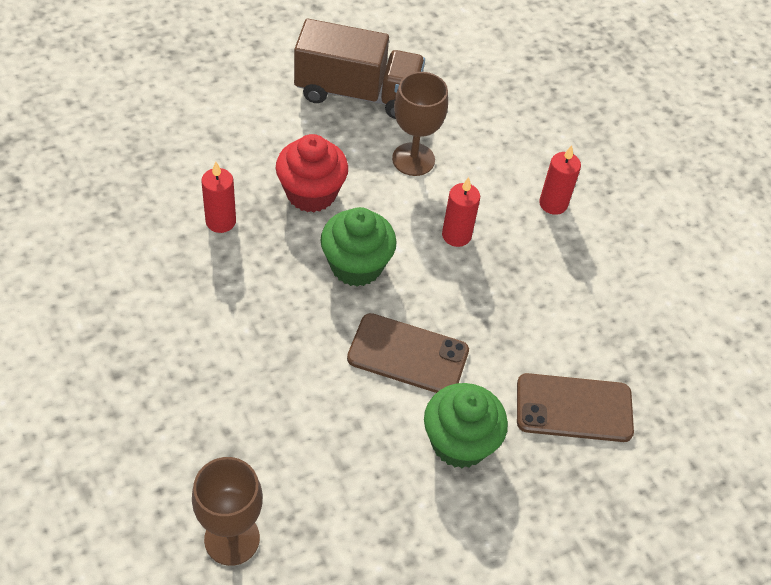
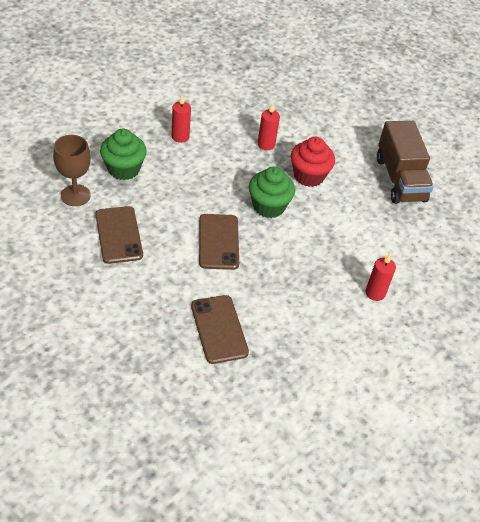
camera: 70 degrees right, 5 degrees down
(349, 493) = (119, 235): none -> brown phone
(413, 159) = (365, 215): brown goblet -> none
(456, 235) = (318, 247): red candle -> red candle (180, 137)
(459, 442) = (170, 277): green cupcake -> green cupcake (123, 169)

